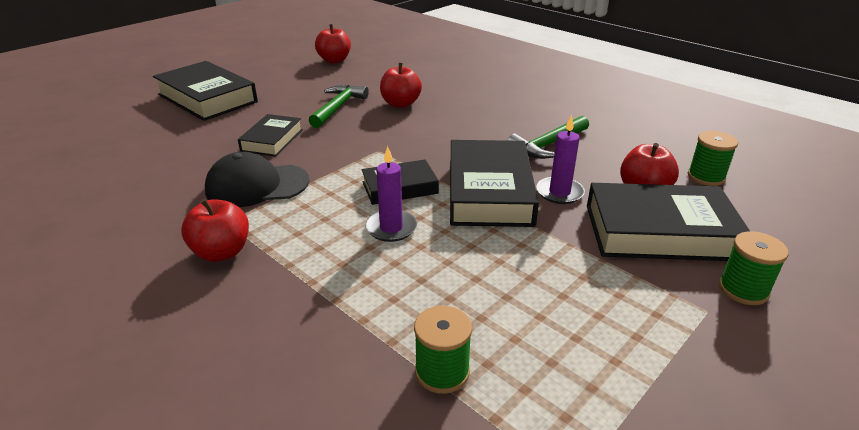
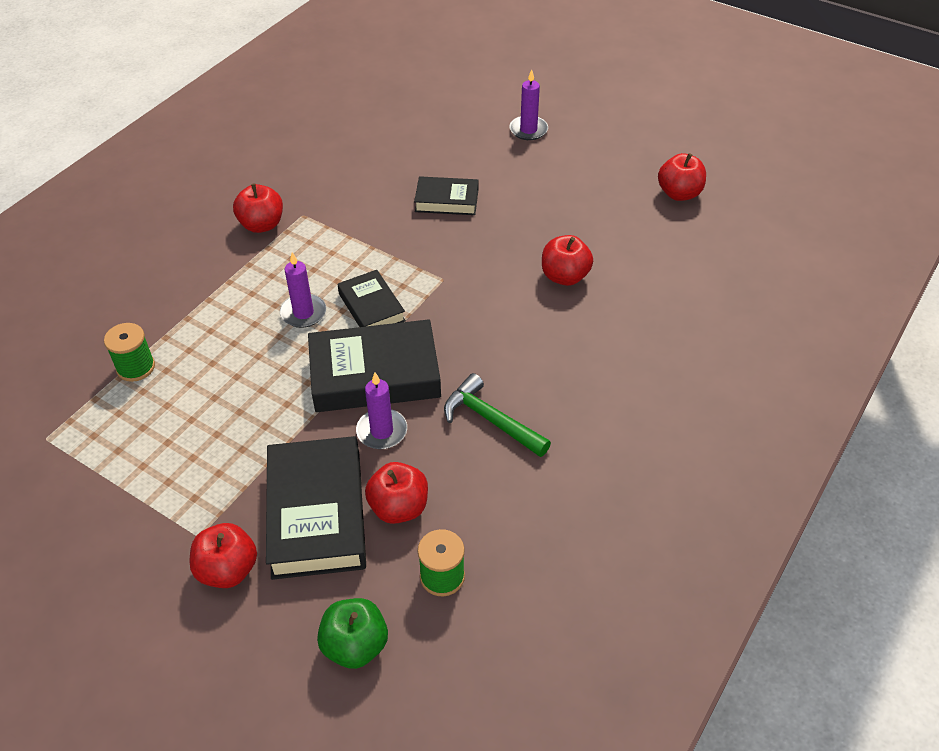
camera: 80 degrees right, 15 degrees up
(207, 98) = (528, 130): black book -> purple candle
(257, 185) = (360, 215): black cap -> none
(337, 107) = (537, 228): green hammer -> none
(743, 289) = (228, 570): green spool -> red apple
(789, 219) = (355, 645): none -> green apple

